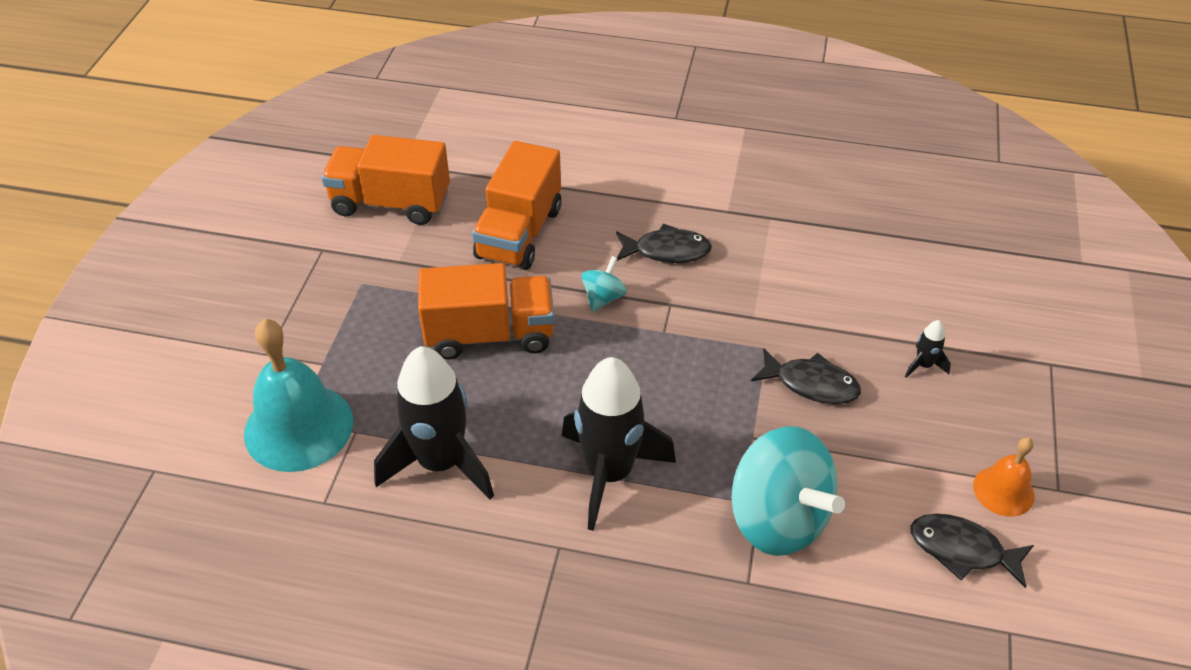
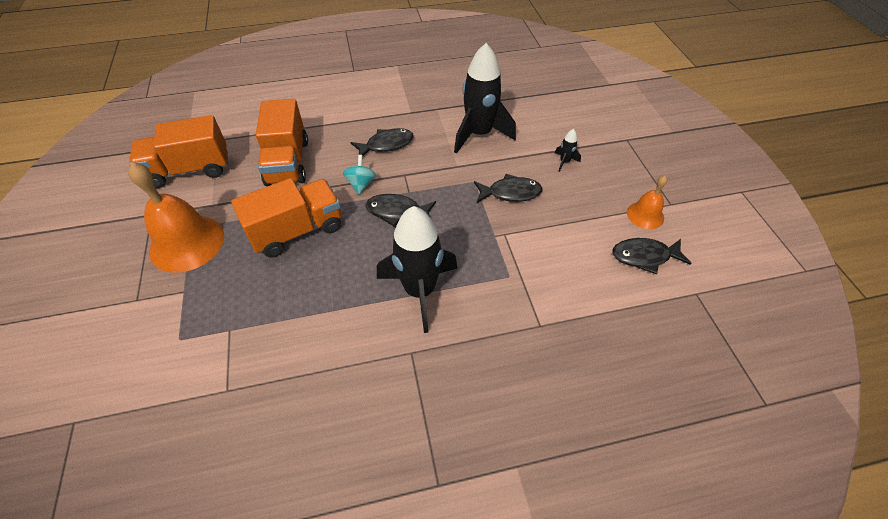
camera: 25 degrees left, 5 degrees up
(298, 427) = (183, 343): turquoise bell -> none
(350, 302) = (187, 243): none -> orange bell
(440, 463) = (302, 328): black rocket -> black rocket (479, 134)
(633, 354) = (397, 212): none -> black fish
(778, 519) = (535, 279): turquoise spinning top -> none

